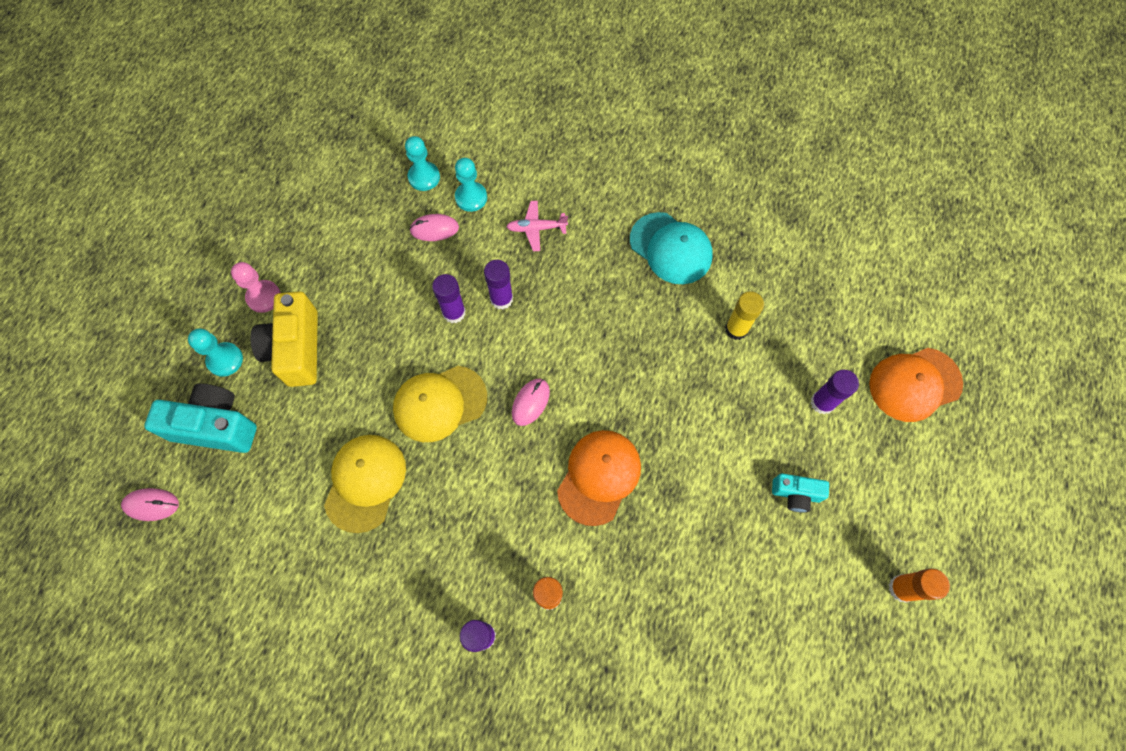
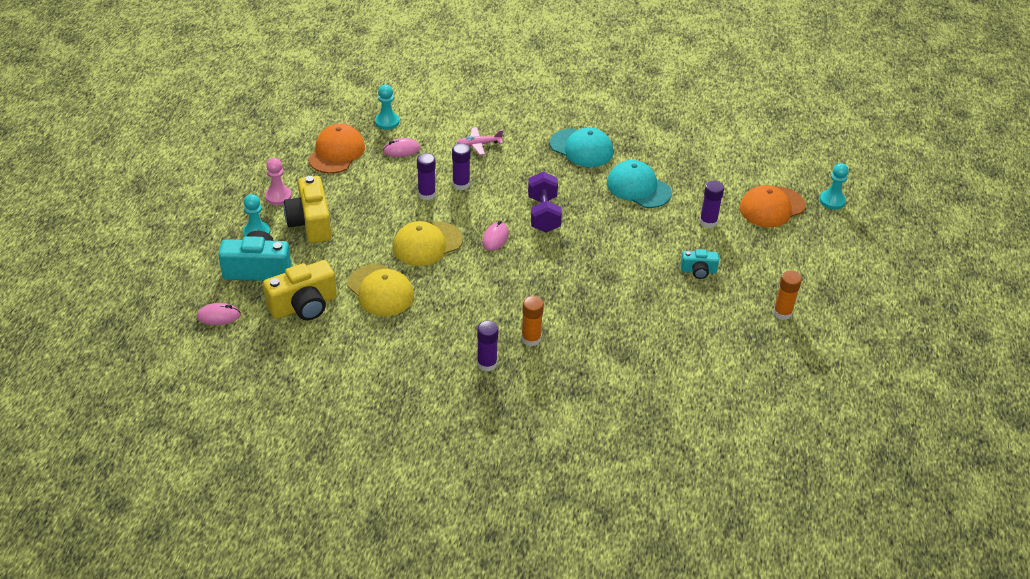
camera: 10 degrees left, 25 degrees down
(262, 499) = (304, 306): none -> yellow camera
(365, 482) = (380, 290): yellow cap -> yellow cap turned 135 degrees clockwise
(471, 197) = (425, 131): turquoise pawn -> turquoise pawn (832, 201)
(599, 477) = (554, 273): orange cap -> orange cap (336, 152)
(601, 365) = (543, 214): none -> purple dumbbell
(736, 329) = (638, 188): yellow glue stick -> turquoise cap

